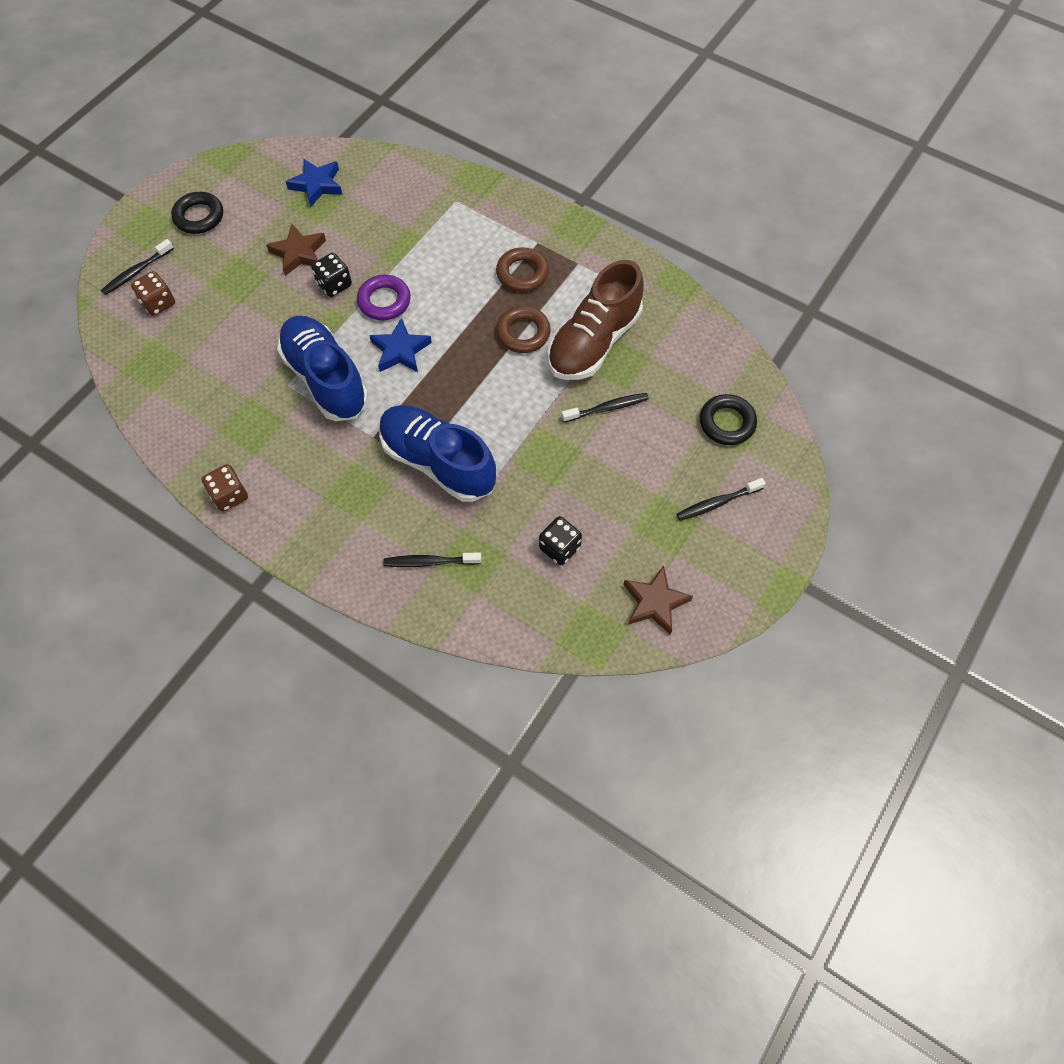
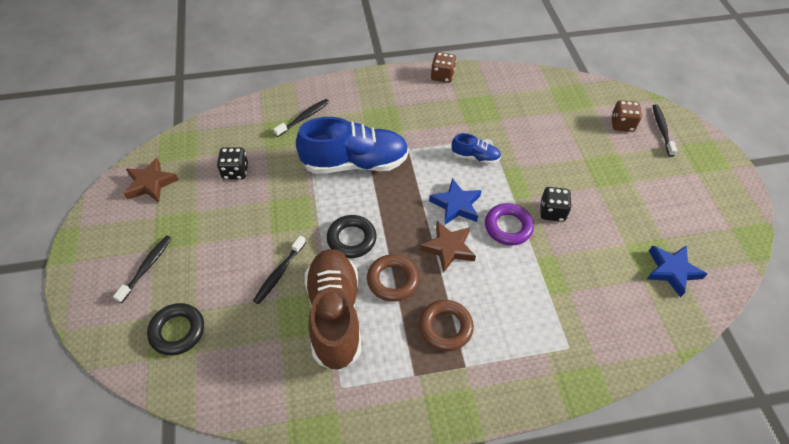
camera: 135 degrees right, 10 degrees down
(199, 217) = (693, 186): black ring -> black ring (351, 239)
(299, 253) = (603, 213): brown star -> brown star (448, 248)
(326, 379) = (475, 157): blue shoe -> blue shoe, size x0.47

